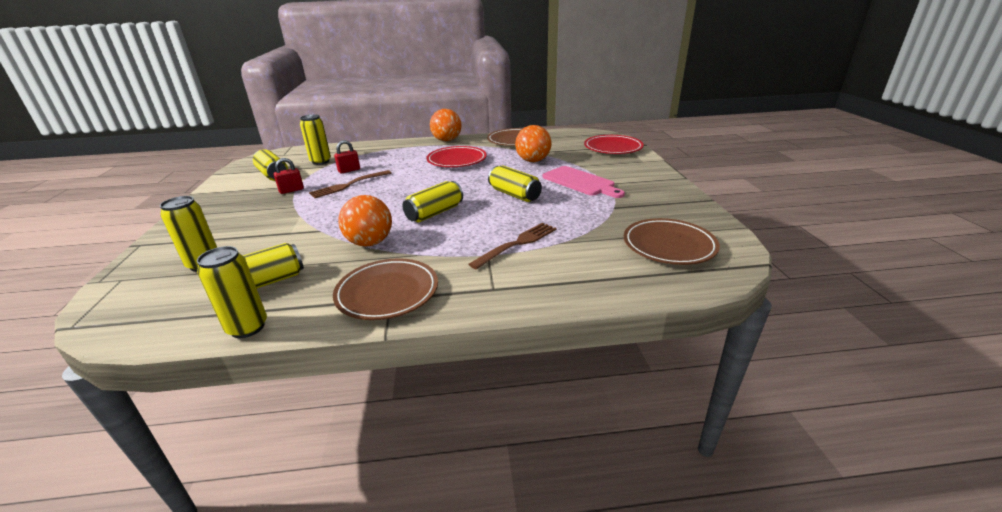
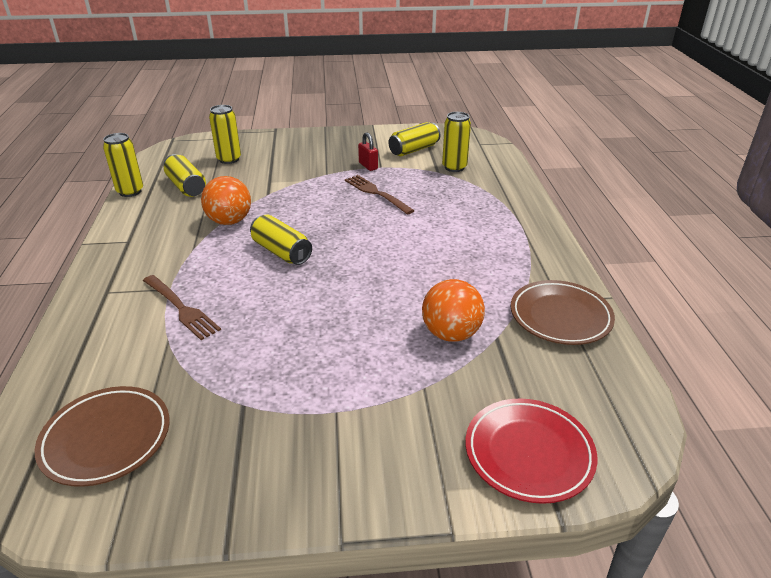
camera: 90 degrees right, 5 degrees up
(349, 170) = (422, 188): red padlock -> none
(387, 293) = (136, 239): brown plate -> none
(447, 140) = (550, 247): orange ball -> none
(457, 160) = (455, 260): red plate -> none
(514, 194) = (316, 310): yellow can -> none
(580, 182) = (347, 380): pink cutting board -> none

